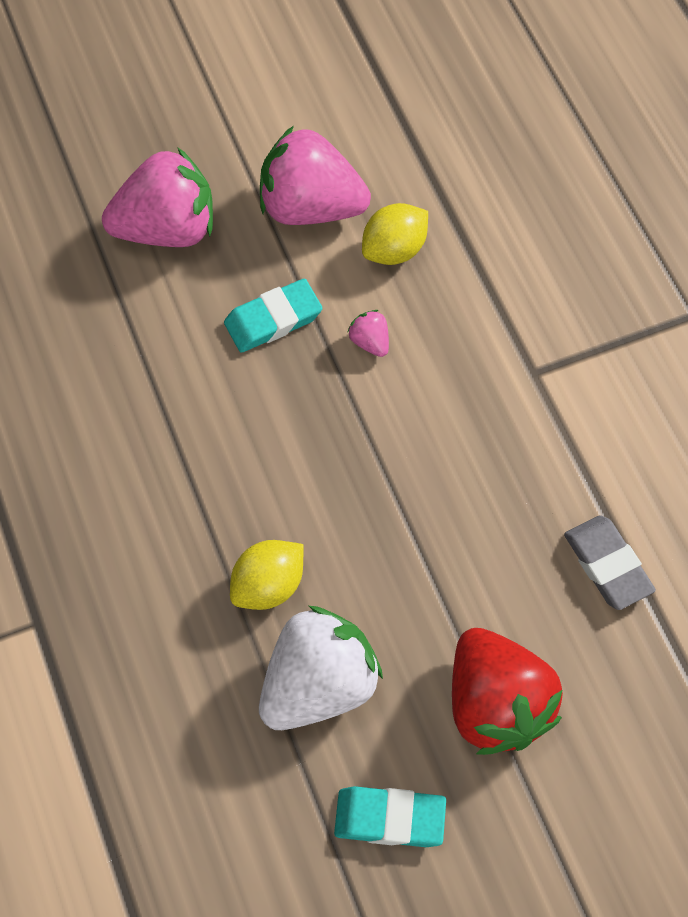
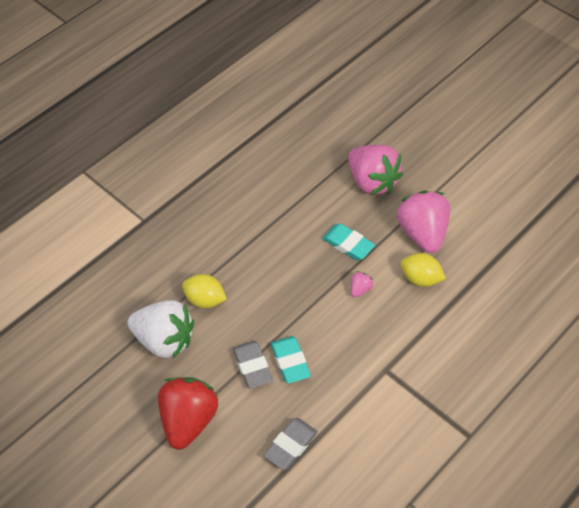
camera: 65 degrees right, 10 degrees down
(389, 819) = (110, 396): turquoise eraser -> turquoise eraser (290, 362)
(438, 563) = (252, 366): none -> grey eraser
(496, 705) = (188, 421): red strawberry -> red strawberry turned 150 degrees clockwise

